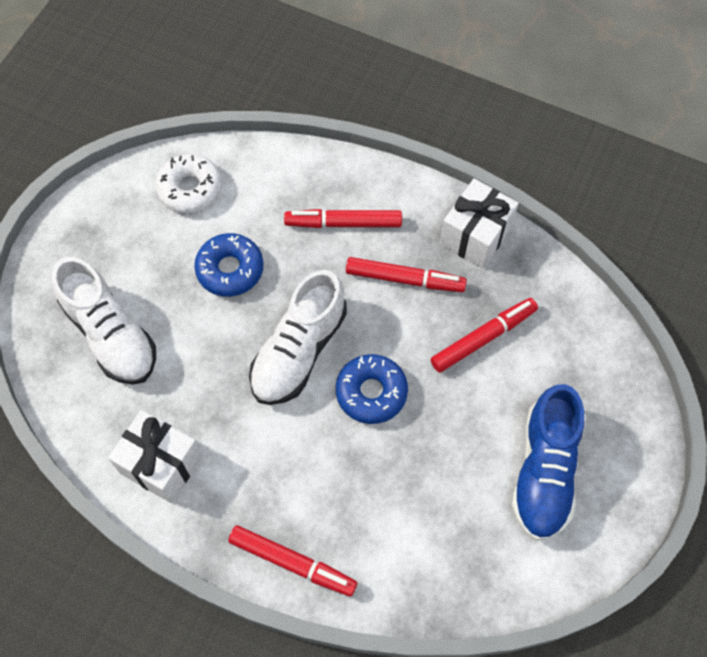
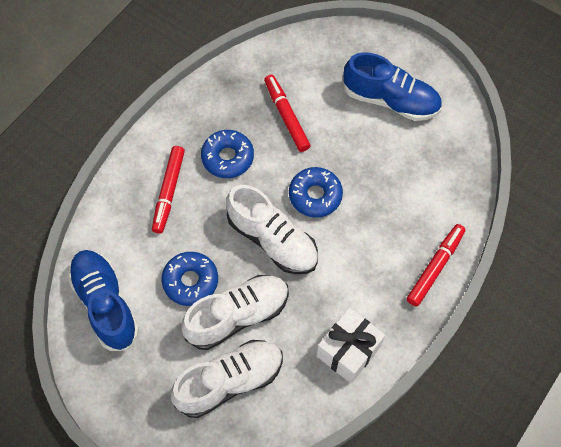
camera: 80 degrees left, 0 degrees up
(190, 189) = (105, 304): white donut -> blue shoe
(192, 328) = (237, 316): none -> white shoe
(405, 279) = (227, 158): red marker -> blue donut
(475, 236) = (202, 104): white gift -> none

